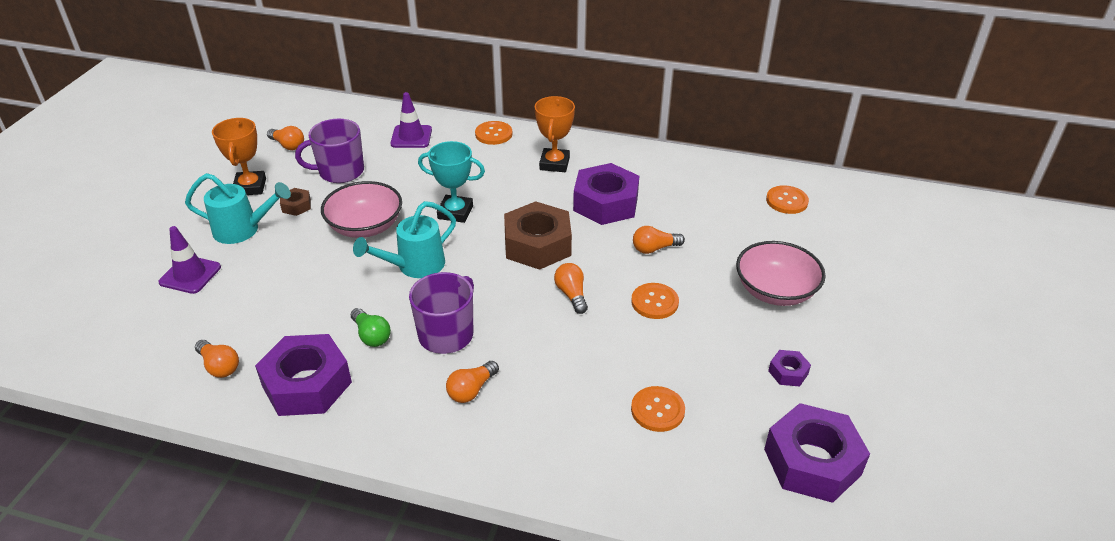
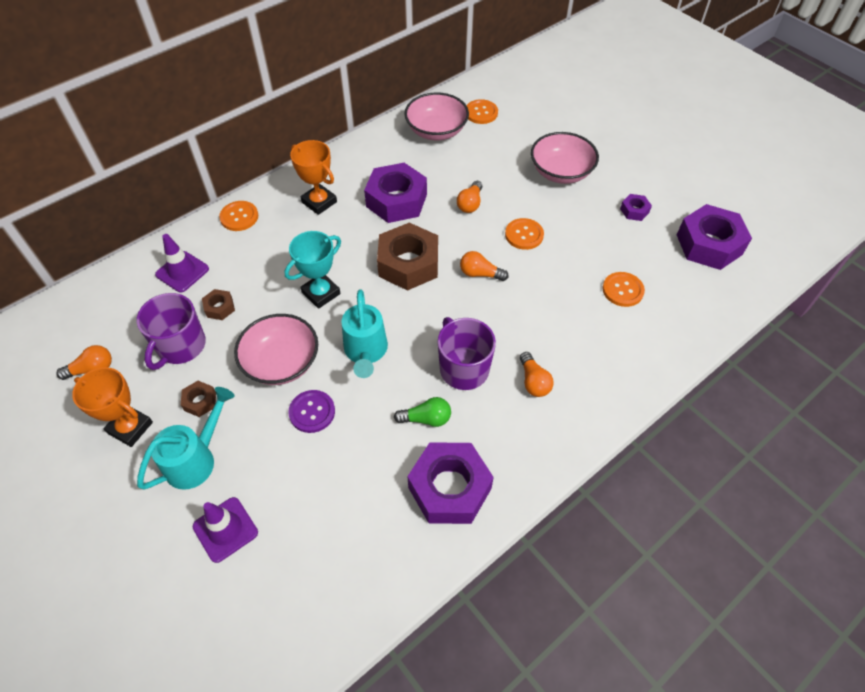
camera: 55 degrees left, 15 degrees up
(219, 366) = (378, 548): orange light bulb -> none
(328, 266) = (312, 412): none -> purple button
(392, 171) = (219, 308): none -> brown nut
(724, 185) = (436, 131): none -> pink bowl

